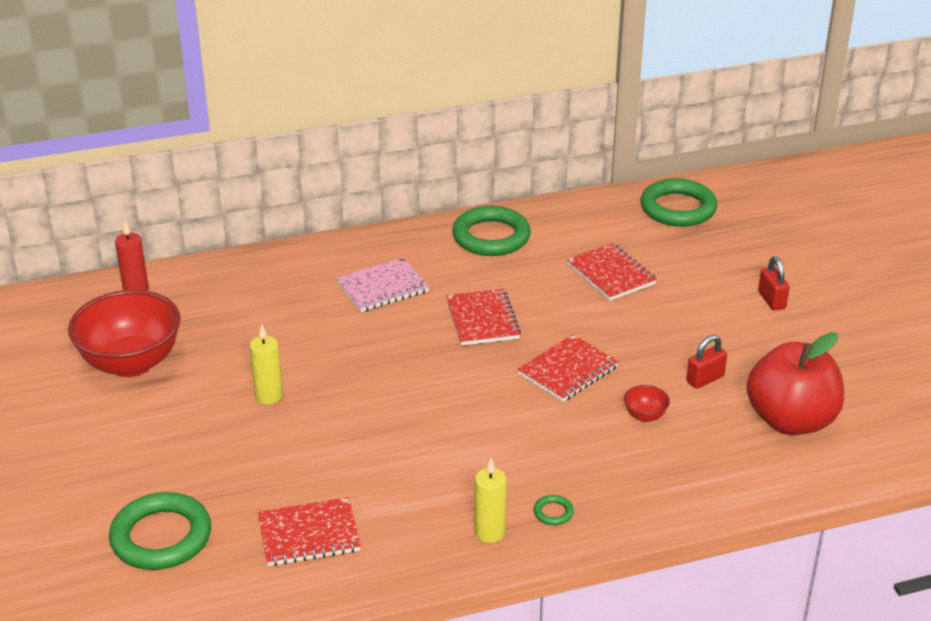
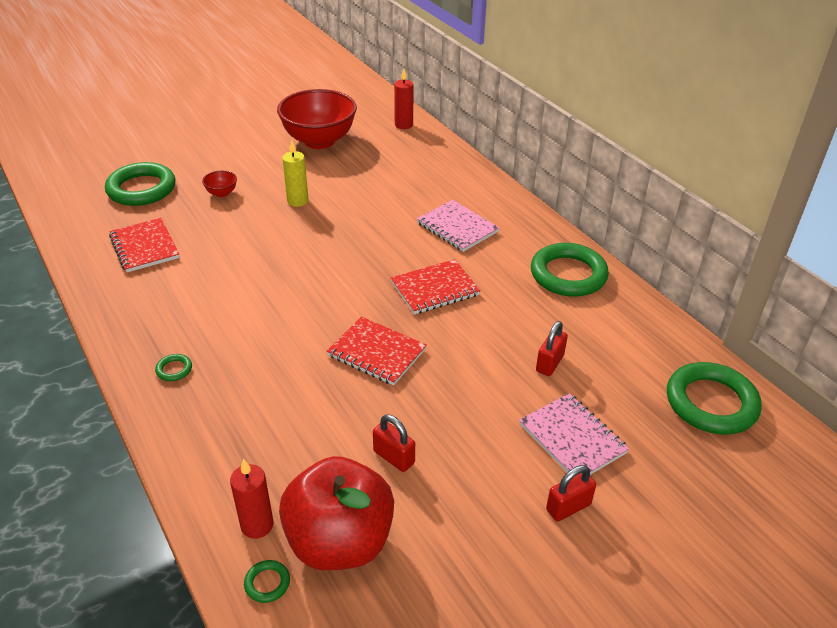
camera: 75 degrees right, 5 degrees up
(489, 532) = (148, 336): yellow candle -> none
(611, 274) = (549, 363): red notebook -> red padlock
(645, 416) = (321, 415): red bowl -> red bowl (222, 193)
(702, 282) = (572, 438): none -> pink notebook
(768, 466) = (257, 525): none -> red candle
(827, 464) = (267, 583): none -> green ring

